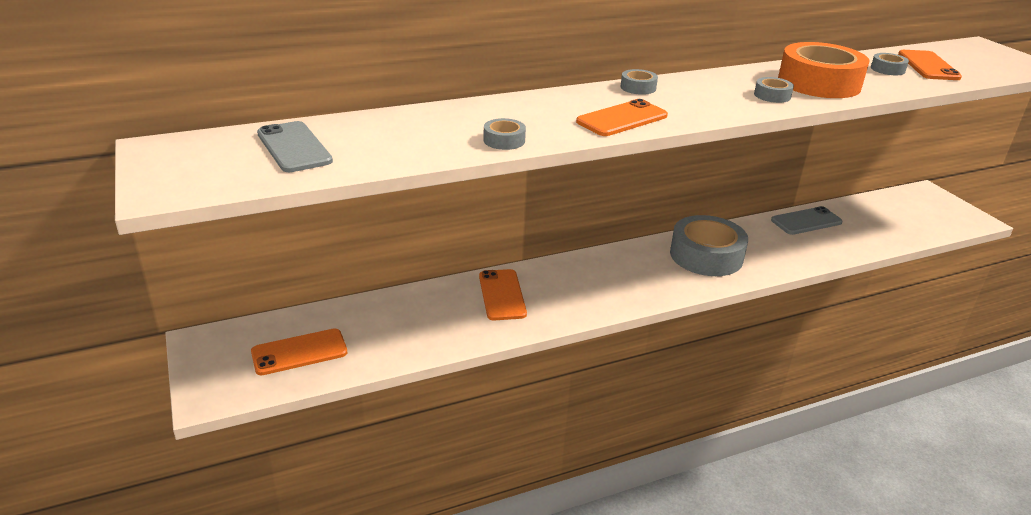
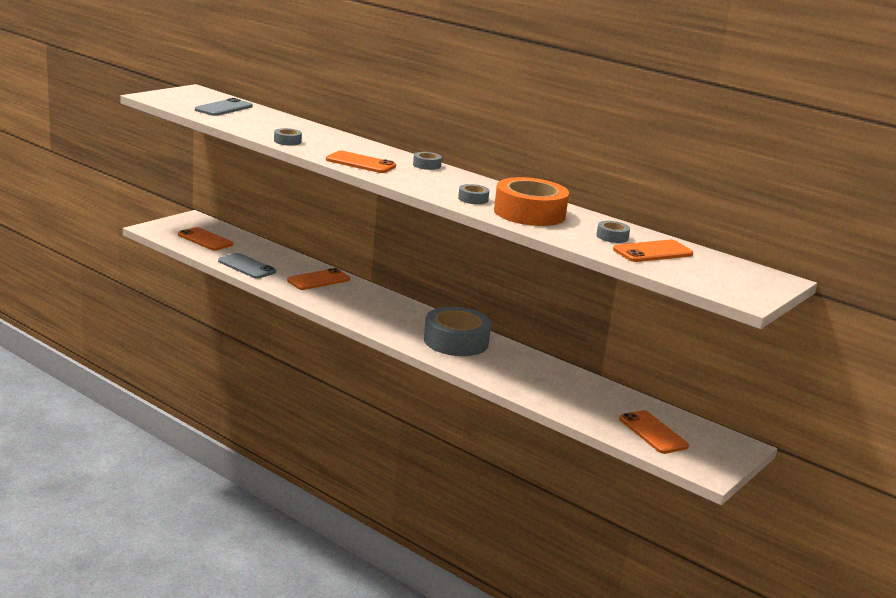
camera: 60 degrees right, 10 degrees down
(806, 221) = (575, 381): grey phone -> grey phone (246, 266)
(909, 220) = (653, 432): none -> orange phone

